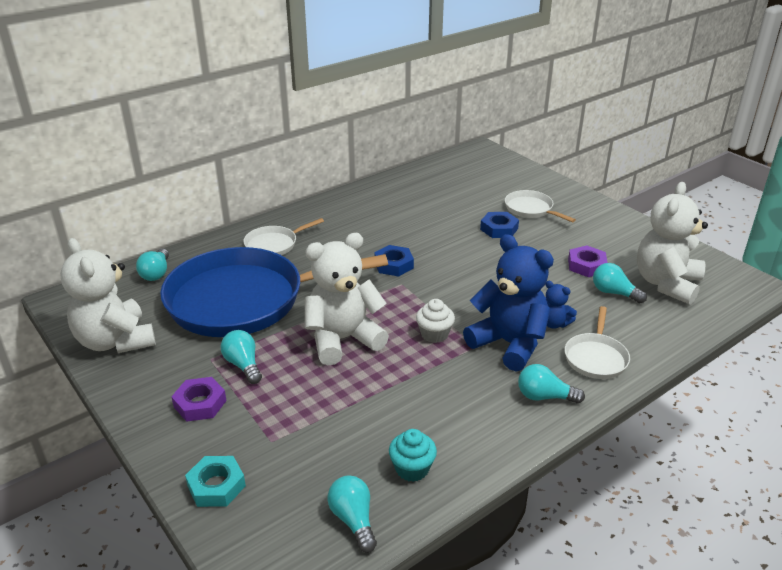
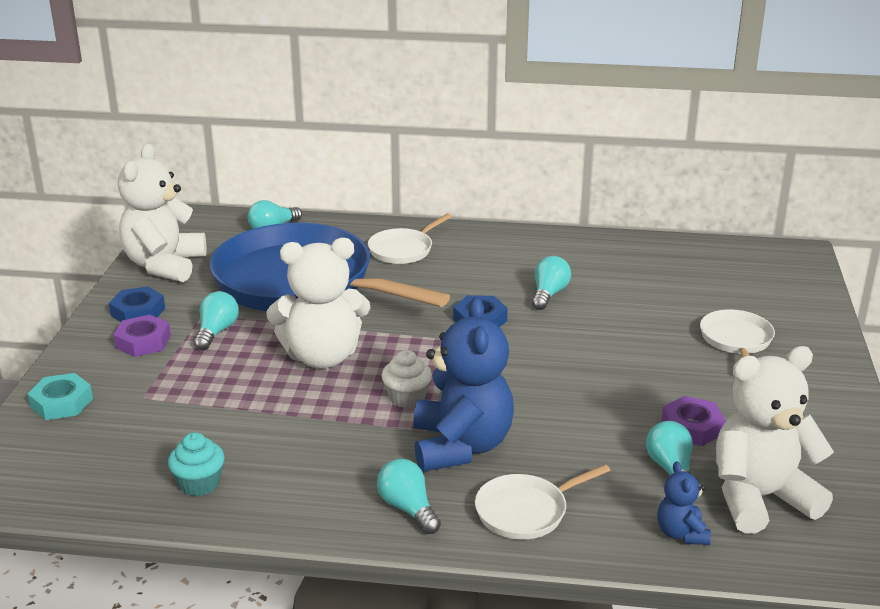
camera: 45 degrees right, 5 degrees down
(274, 244) = (403, 250): white pan -> white pan turned 60 degrees counterclockwise
(343, 339) = (322, 357): white teddy bear -> white teddy bear turned 150 degrees clockwise
(353, 520) = (100, 487): turquoise light bulb -> turquoise light bulb (549, 294)
(499, 229) = (657, 341): blue nut -> blue nut (138, 312)
(554, 323) = (542, 457): blue teddy bear -> blue teddy bear (681, 533)

